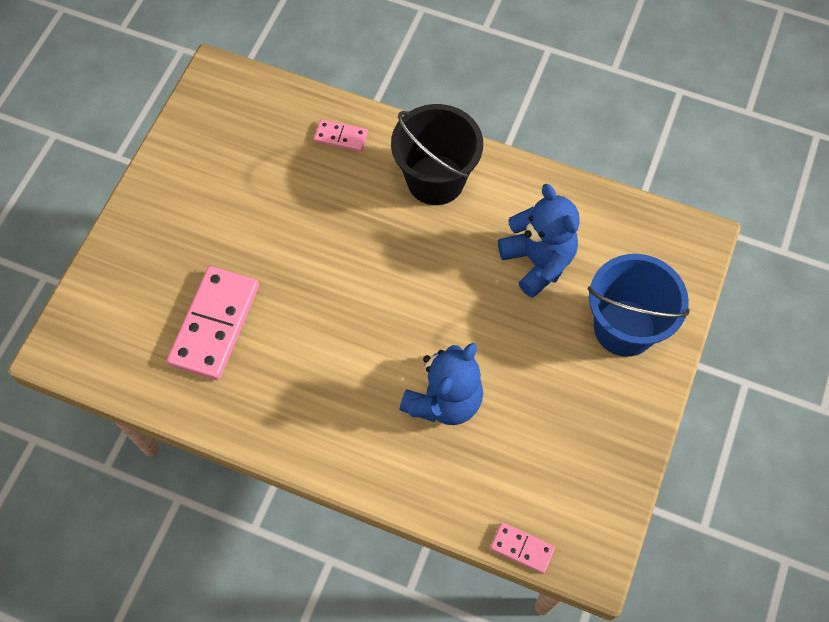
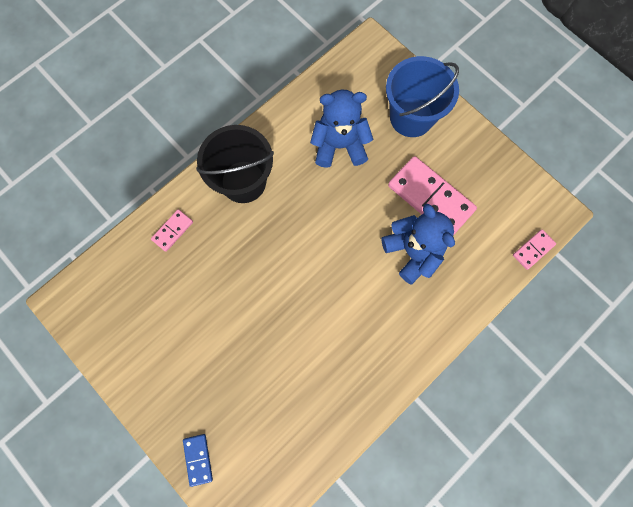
camera: 65 degrees left, 10 degrees up
(106, 274) = (198, 459): none -> blue domino
(215, 325) = (283, 388): pink domino -> pink domino (430, 198)

